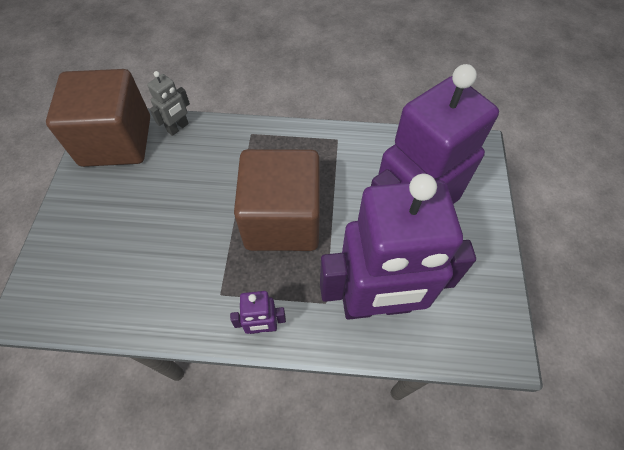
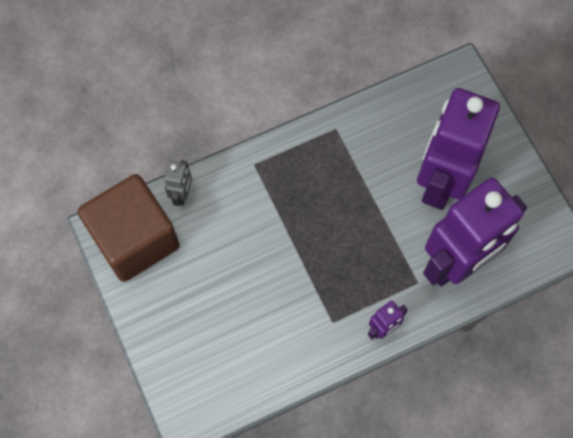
camera: 30 degrees left, 10 degrees up
(282, 220) = (339, 233): brown cube -> none

